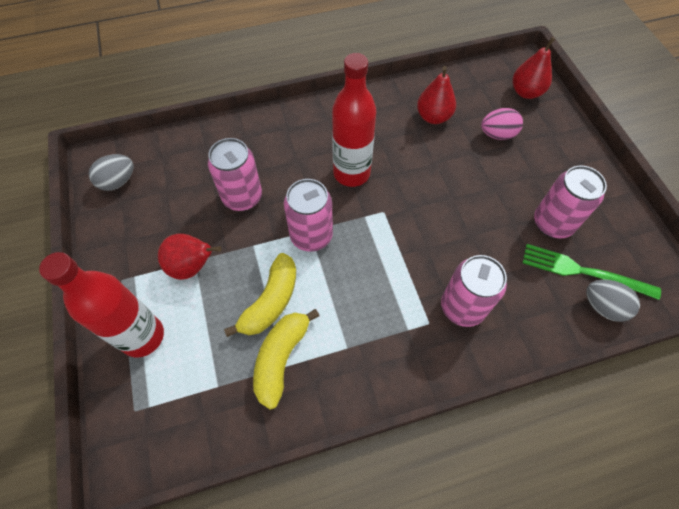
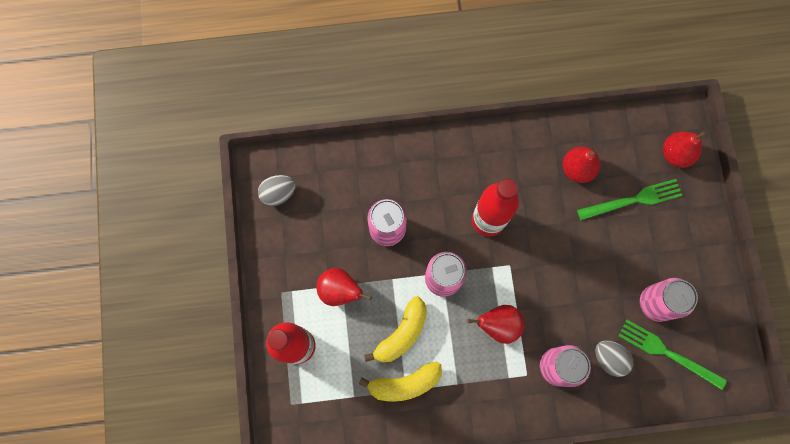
camera: 10 degrees right, 15 degrees up
(281, 358) = (405, 383): yellow banana -> yellow banana turned 135 degrees counterclockwise
(383, 273) = (498, 325): none -> red pear
(497, 134) = (633, 200): pink egg -> green fork
(602, 306) = (673, 386): grey egg -> grey egg (609, 358)

